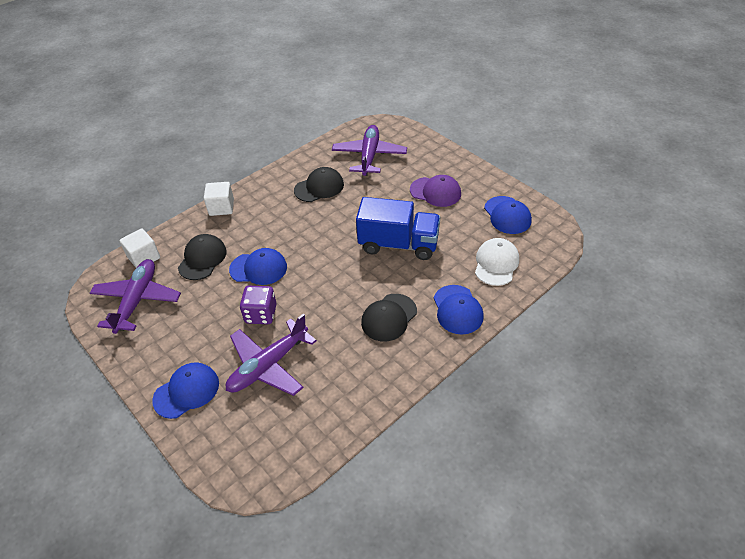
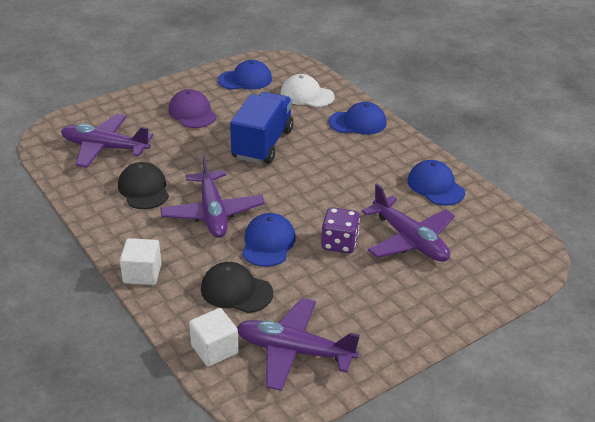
camera: 85 degrees left, 10 degrees down
(186, 391) = (438, 300): blue cap -> blue cap (435, 186)
(294, 230) = (213, 213): none -> purple plane
(389, 317) = (360, 160): black cap -> none
(435, 192) = (192, 113): purple cap -> purple cap turned 60 degrees counterclockwise

